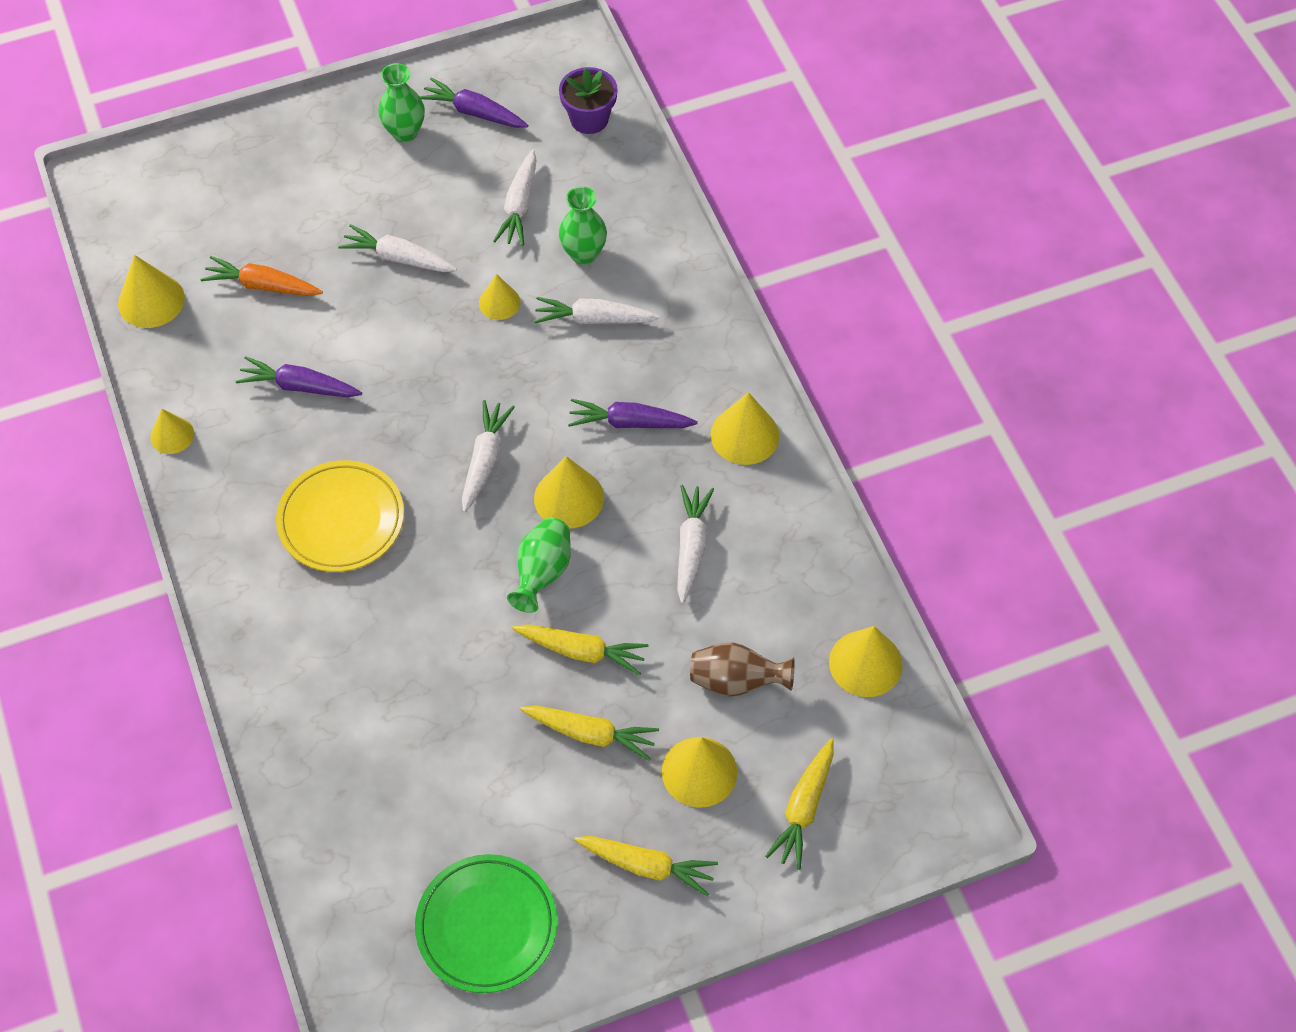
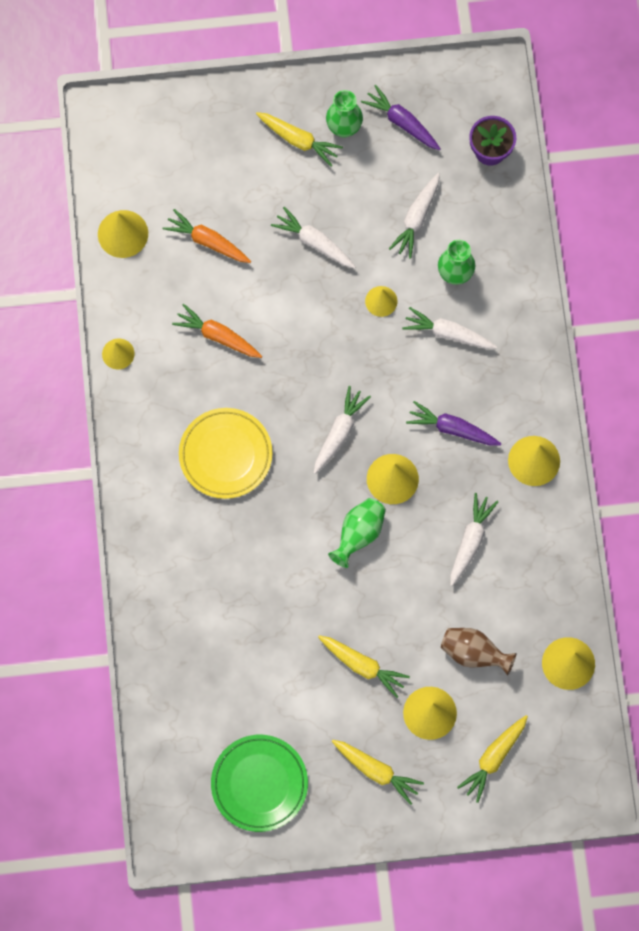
camera: 15 degrees right, 15 degrees up
(299, 386) = (218, 336): purple carrot -> orange carrot
(581, 651) = (371, 602): yellow carrot -> yellow carrot (298, 140)

